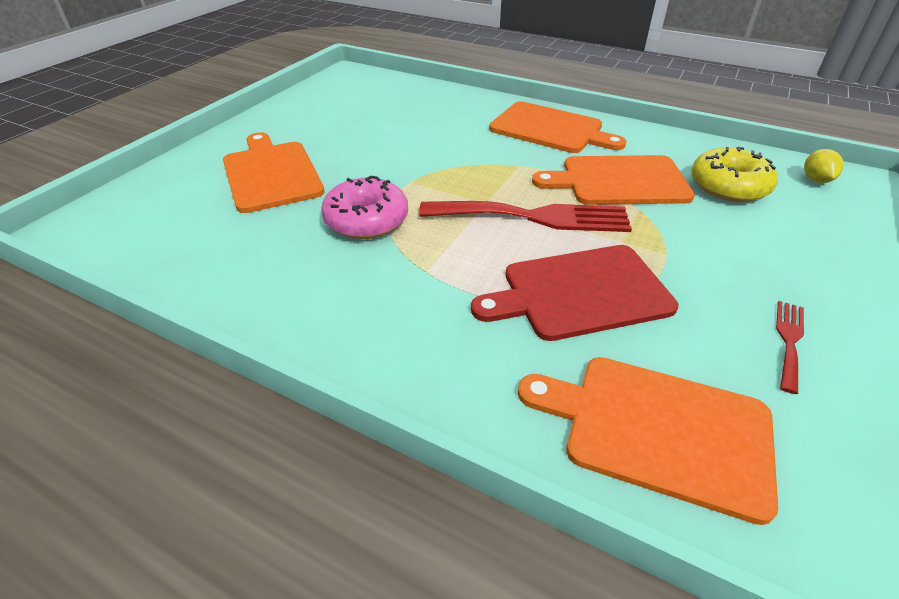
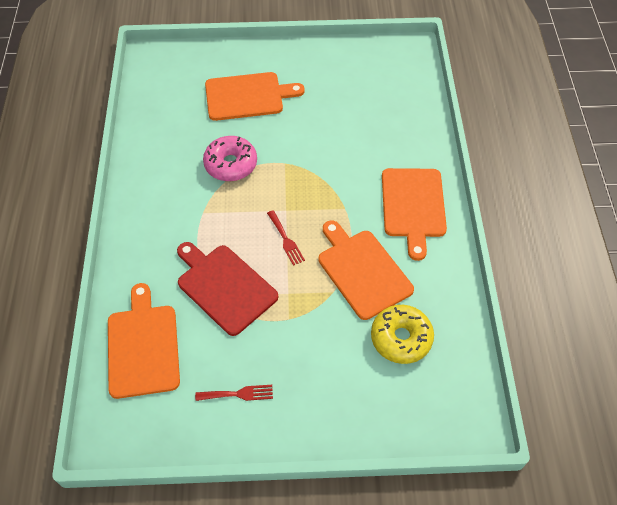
camera: 60 degrees right, 15 degrees up
(271, 174) = (247, 96): orange cutting board -> orange cutting board turned 45 degrees clockwise
(534, 217) = (286, 240): red fork -> red fork, size x0.48
(816, 180) = (453, 395): yellow lemon -> none

